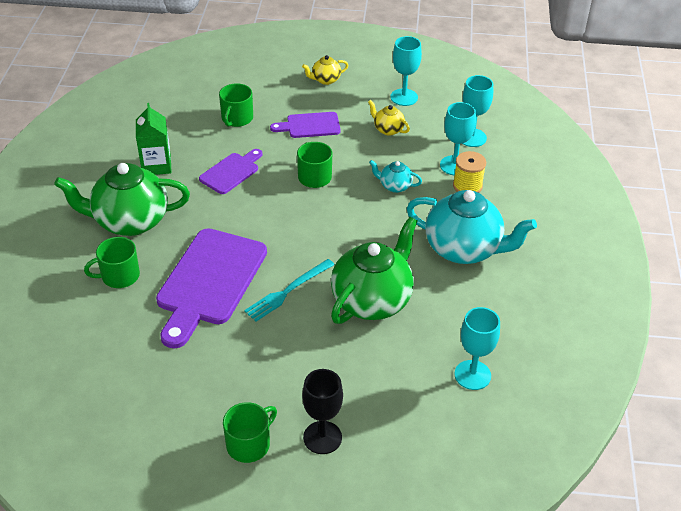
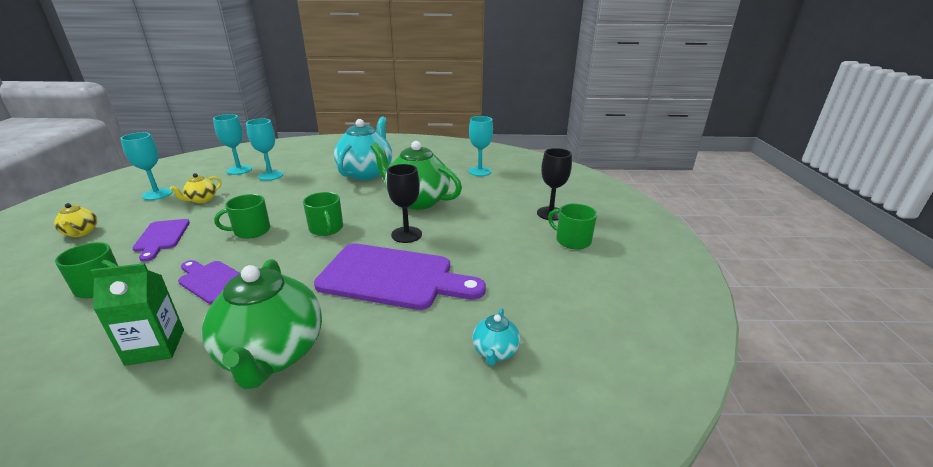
camera: 95 degrees left, 15 degrees down
(119, 276) = (379, 347): green mug -> green mug (326, 228)
(288, 291) = (406, 234): turquoise fork -> black goblet
(394, 186) = (284, 196): turquoise teapot -> turquoise teapot (495, 352)
(467, 186) = (297, 171): yellow spool -> none

